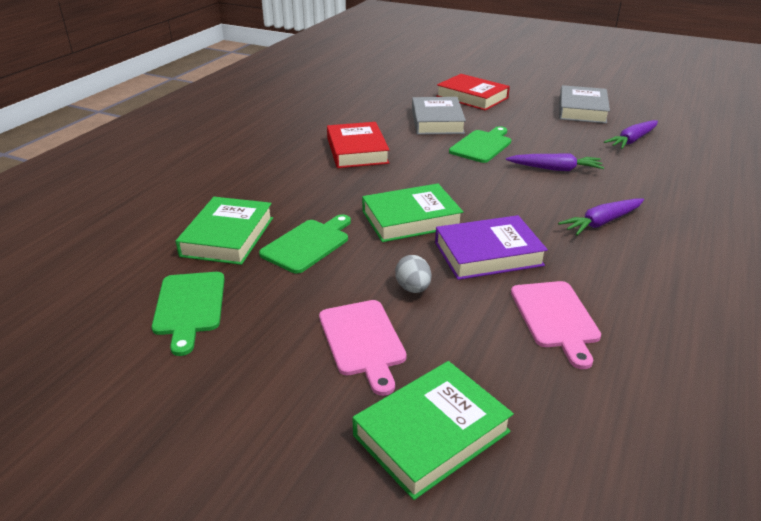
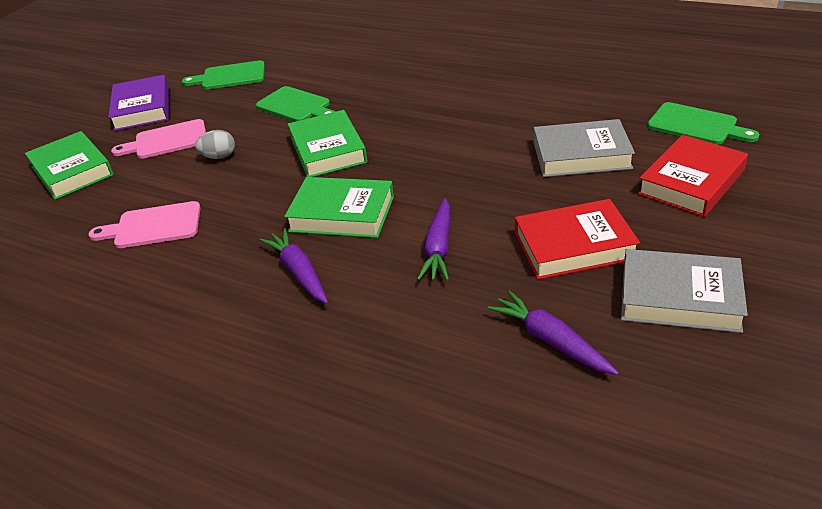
camera: 95 degrees right, 5 degrees up
(227, 236) = (315, 73): green book -> green book (342, 214)
(357, 151) = (480, 109): red book -> red book (574, 246)
(482, 145) = (506, 191): green cutting board -> green cutting board (696, 125)
(488, 254) = (257, 193): purple book -> purple book (142, 108)

